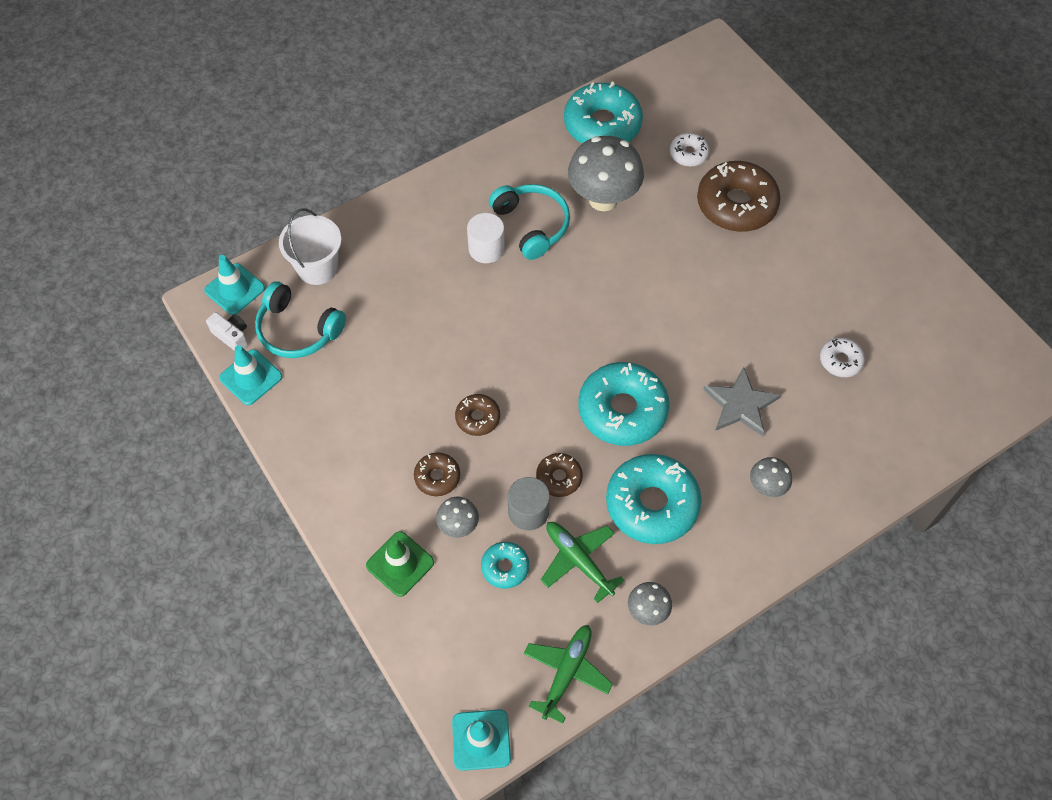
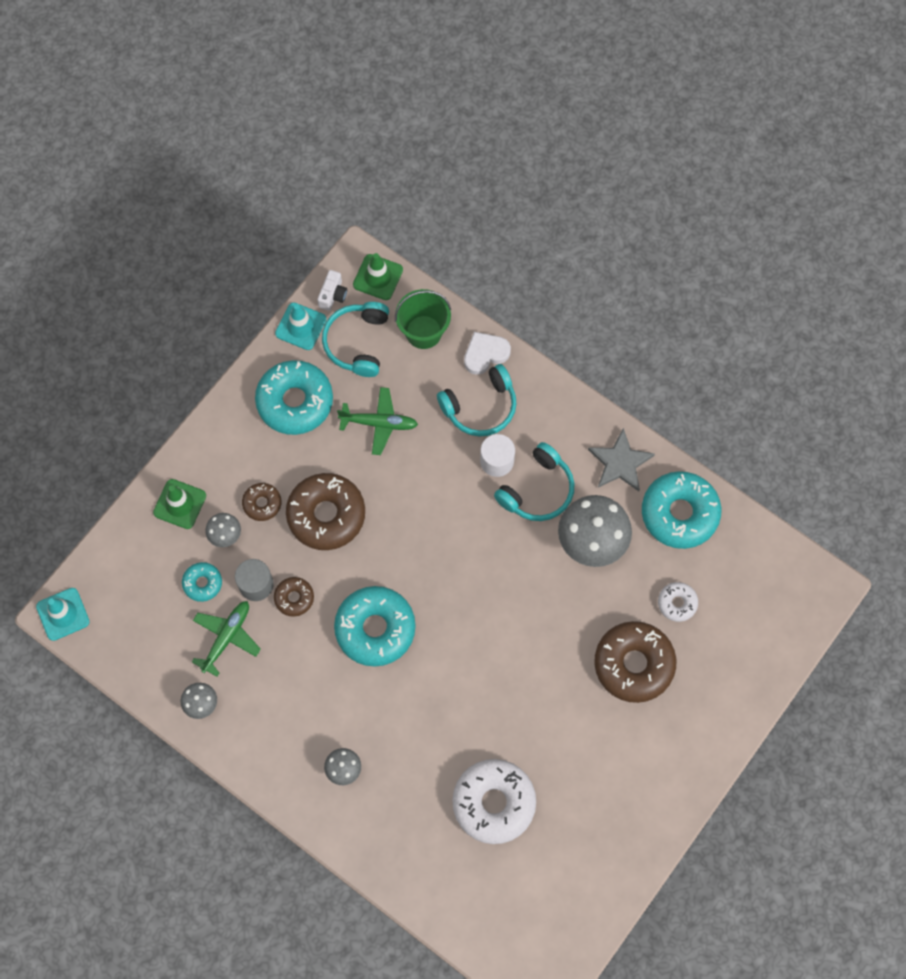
camera: 70 degrees right, 10 degrees up
(235, 289) = (378, 277): turquoise traffic cone -> green traffic cone
(317, 268) = (423, 332): white bucket -> green bucket
(369, 223) = (485, 354): none -> white heart
(423, 245) = (480, 407): none -> turquoise headphones
(478, 418) = (326, 515): brown donut -> brown donut, size x2.00
(566, 673) = (132, 658): green plane -> green plane (379, 423)
(652, 504) = (295, 680): turquoise donut -> turquoise donut (295, 401)
(740, 405) = (416, 726): grey star -> grey star (620, 462)
(840, 361) = (493, 803): white donut -> white donut, size x2.00

